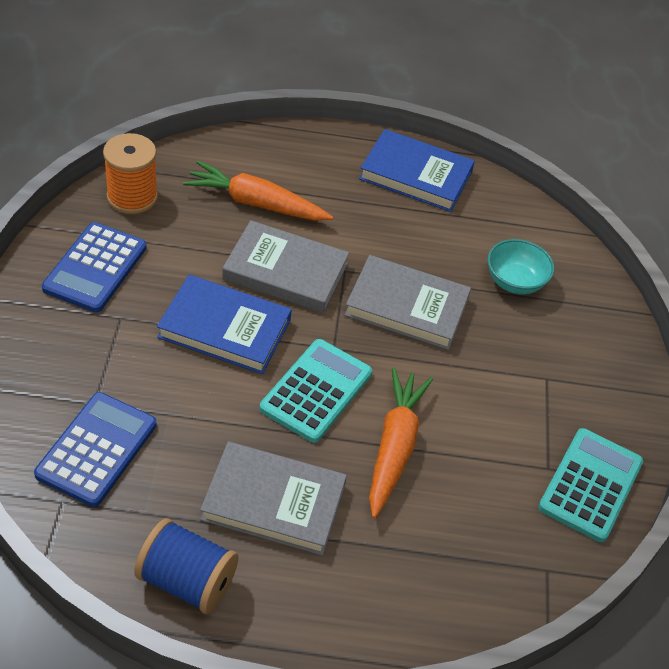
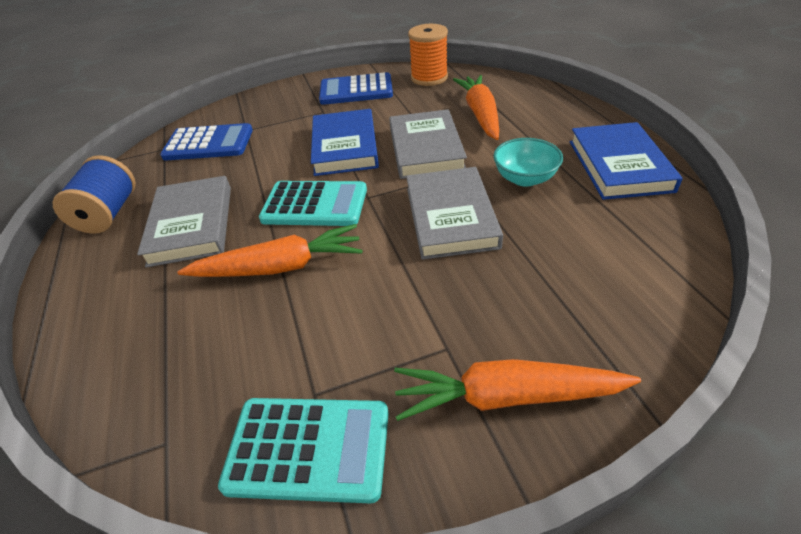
camera: 75 degrees right, 5 degrees down
(515, 282) = (563, 273): turquoise bowl -> turquoise bowl (525, 178)
(600, 368) = (507, 397): none -> orange carrot

